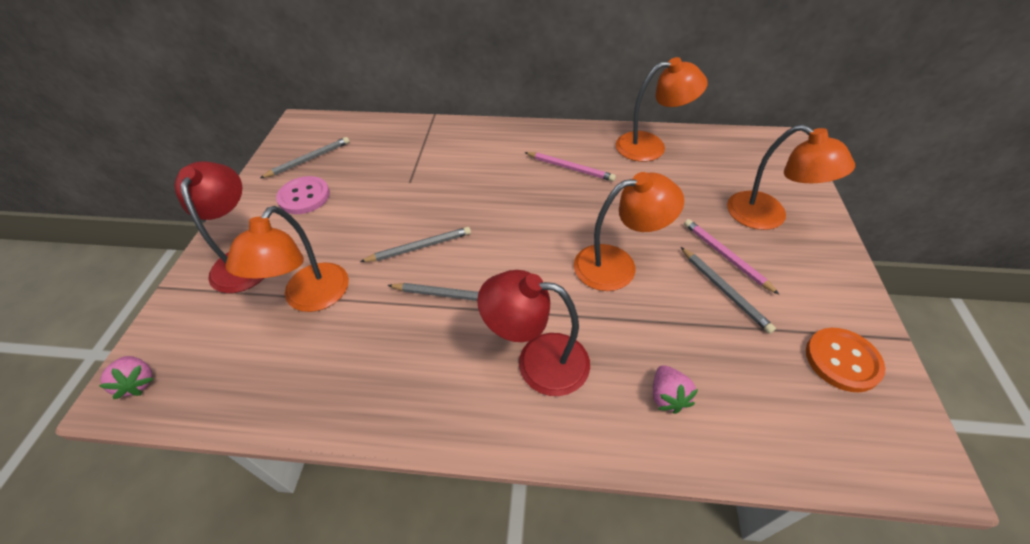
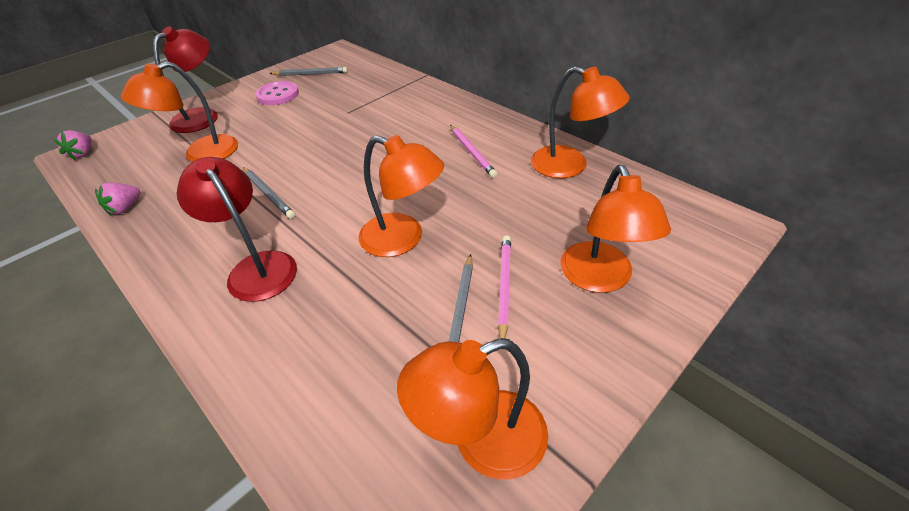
camera: 40 degrees right, 5 degrees down
(419, 247) = (294, 155): grey pencil -> none
(667, 396) = (298, 351): pink strawberry -> pink strawberry (125, 208)
(842, 360) = (481, 441): orange button -> orange lamp

